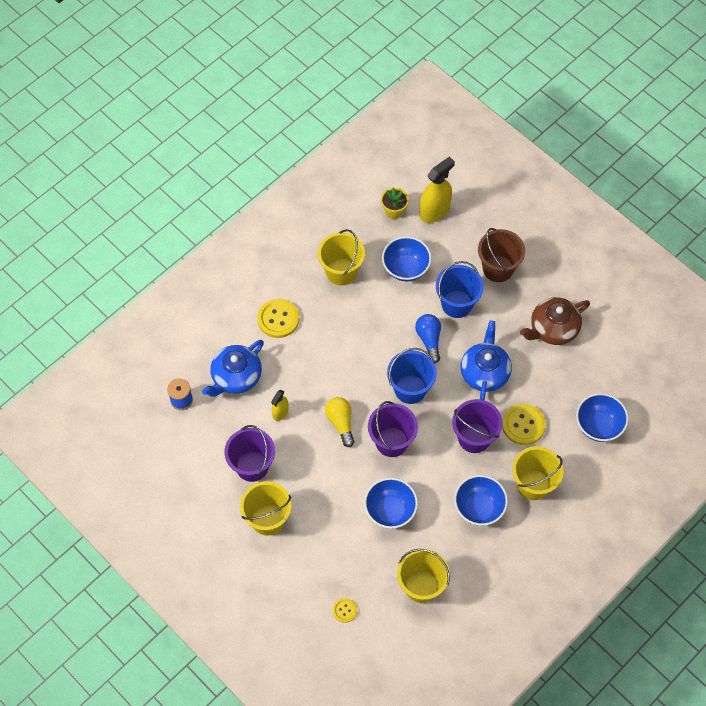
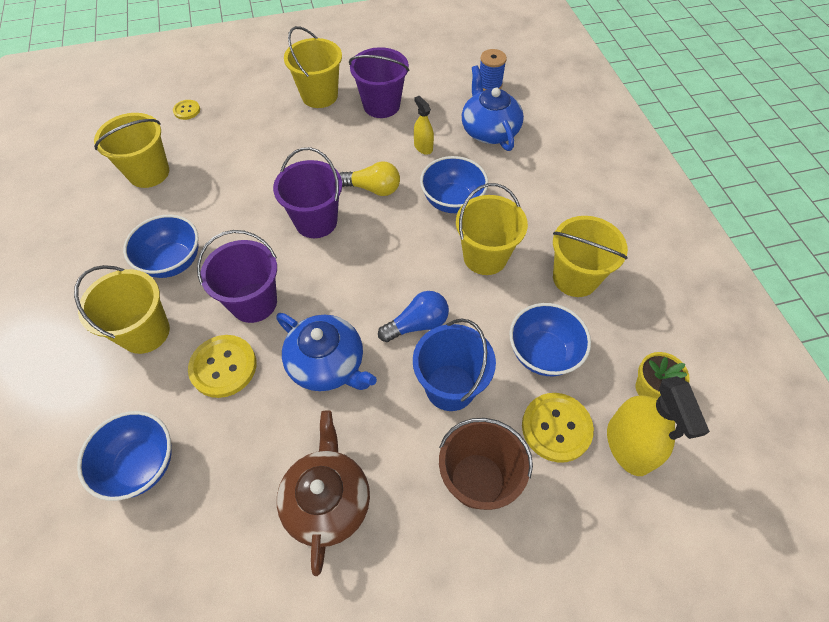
camera: 120 degrees right, 5 degrees down
(278, 319) = (540, 190): yellow button -> yellow button (556, 428)
(356, 327) = (485, 257): none -> yellow bucket
(390, 510) = (244, 184): blue bowl -> blue bowl (452, 201)
(410, 389) = (365, 270): blue bucket -> none
(429, 340) = (417, 324): blue light bulb -> blue light bulb turned 45 degrees counterclockwise

